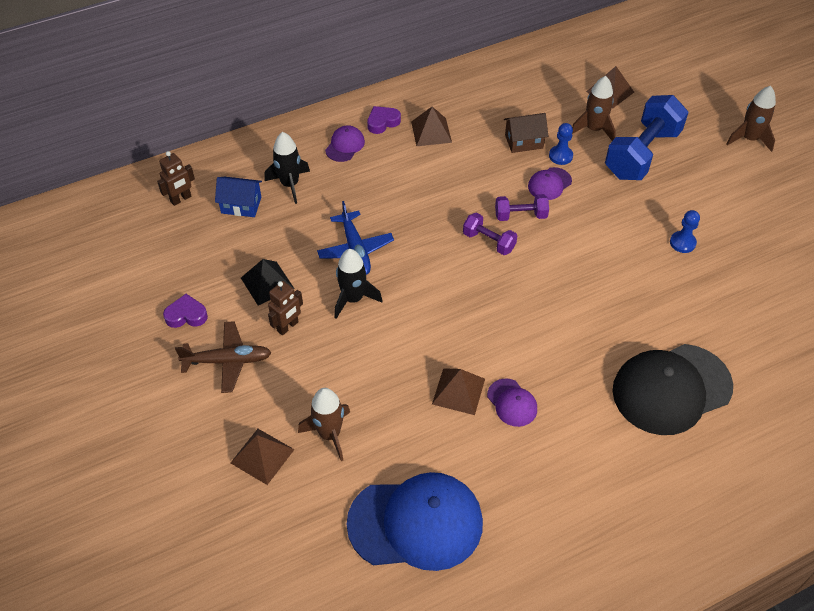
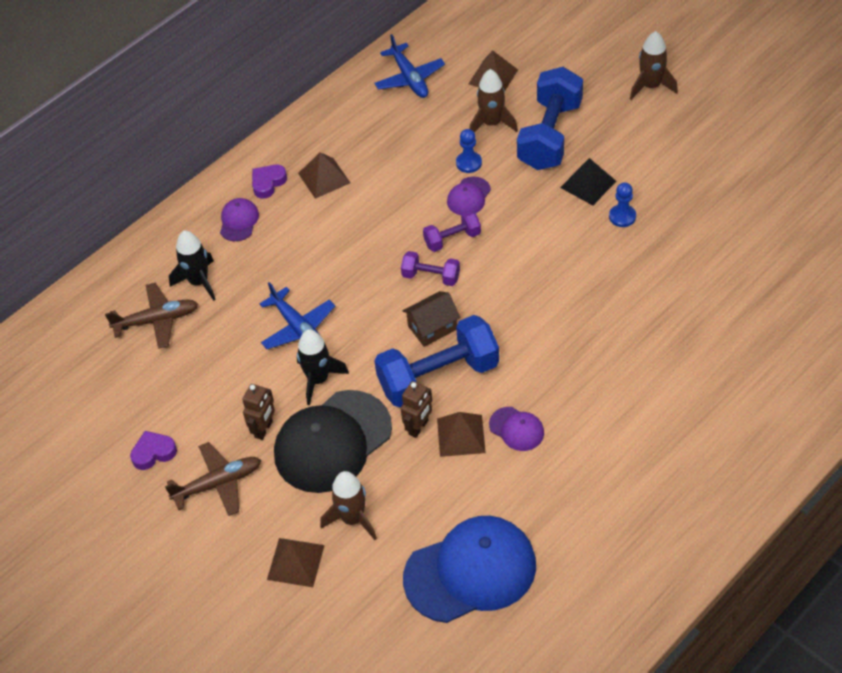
camera: 15 degrees left, 0 degrees up
(181, 199) = (88, 334): brown robot -> brown robot (418, 427)
(241, 205) = (157, 320): blue house -> brown plane
(267, 283) = (222, 392): black pyramid -> black pyramid (588, 184)
(460, 331) = (438, 376): none -> blue dumbbell
(524, 141) = (425, 159): brown house -> brown house (432, 327)
(537, 73) = (409, 78): none -> blue plane
(671, 389) = (661, 365): black cap -> black cap (332, 442)

